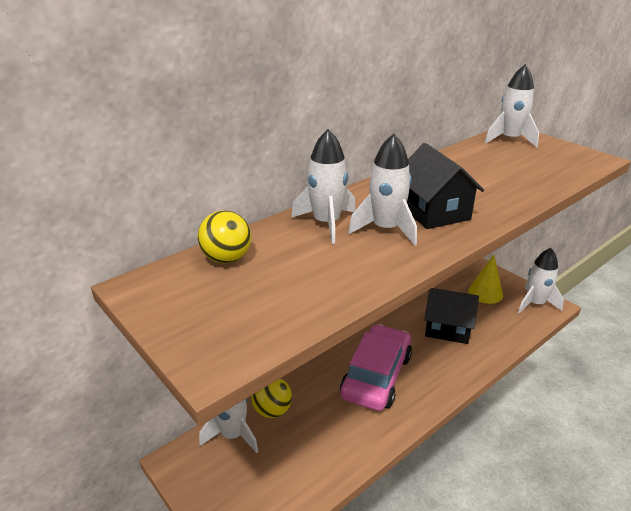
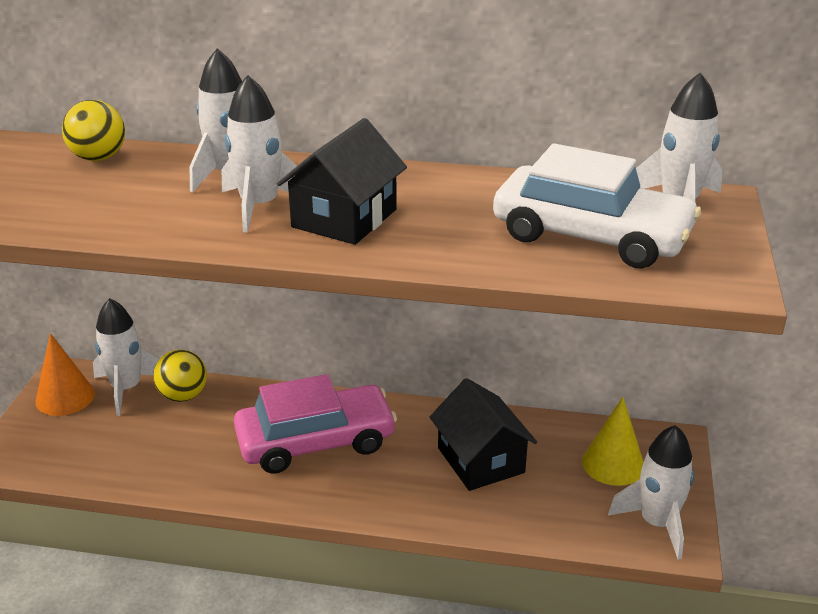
camera: 50 degrees right, 0 degrees up
(204, 472) = (65, 397): none -> orange cone
(523, 166) = (591, 236): none -> white car

